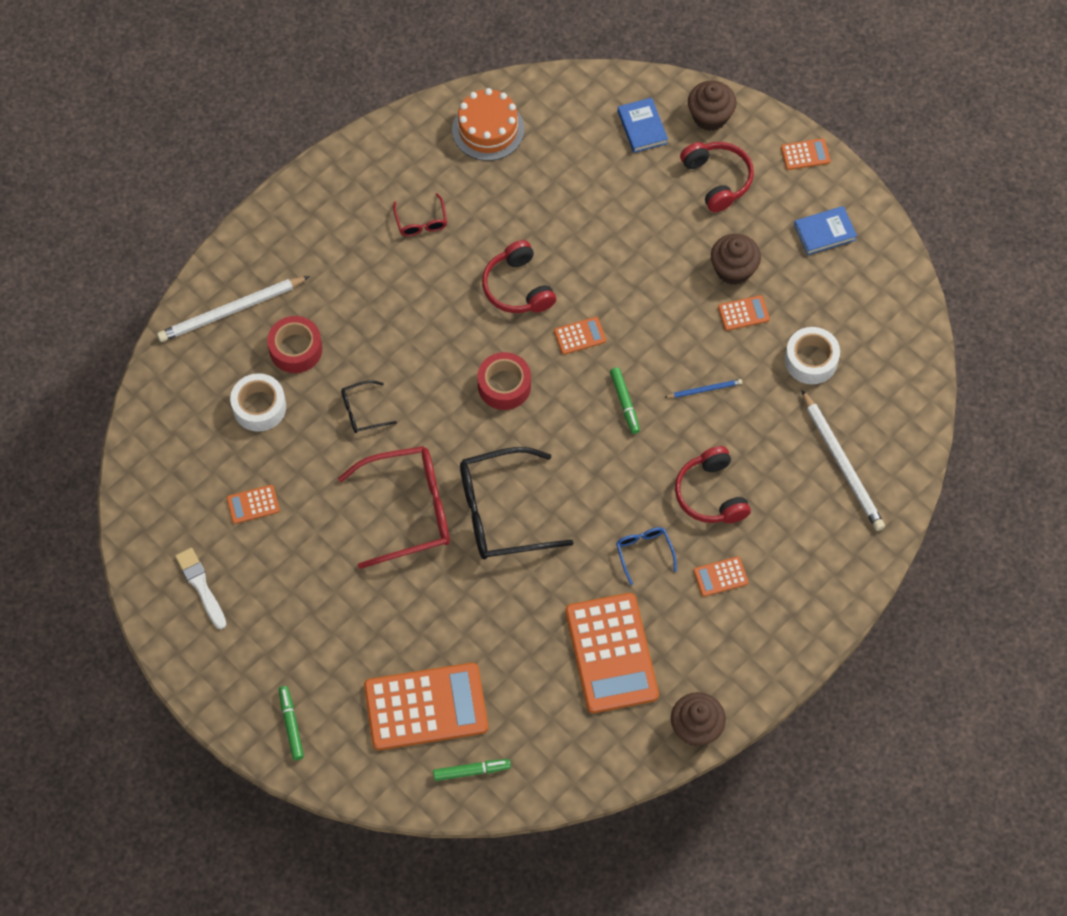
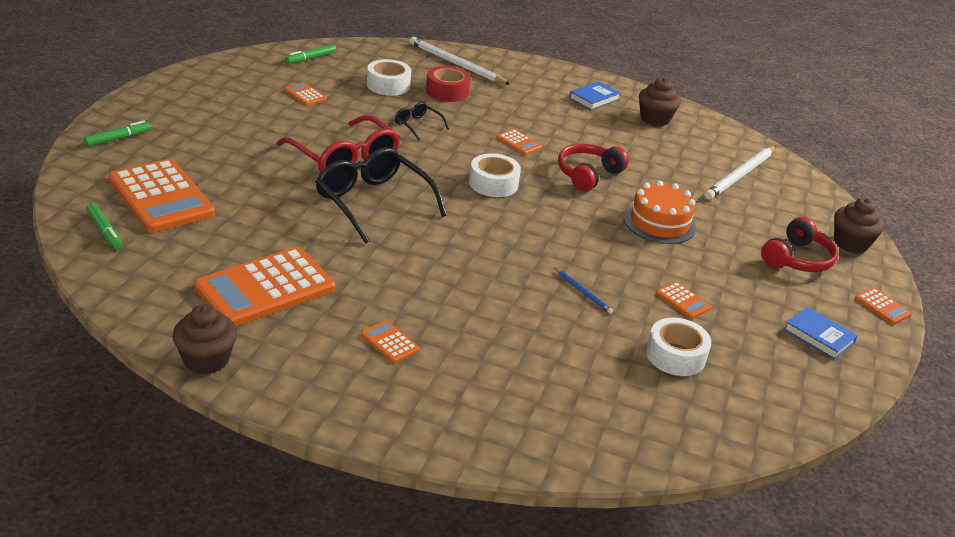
camera: 60 degrees right, 30 degrees down
(201, 586) = (223, 85): white brush -> none
(421, 222) = (601, 124): red glasses -> none
(488, 129) = (709, 138): orange cake -> orange cake (659, 223)
(504, 386) = (493, 183): red tape -> white tape
(580, 336) = (573, 212): orange calculator -> orange calculator (519, 142)
(625, 403) = (530, 248): green marker -> green marker (311, 58)
(642, 127) = (797, 209): blue book -> blue book (594, 99)
(644, 552) = (385, 288): blue glasses -> none
(711, 494) = (476, 318): red headphones -> none
(733, 269) = (720, 285): brown cupcake -> brown cupcake (655, 119)
(842, 463) = (580, 403): white pencil -> white pencil (740, 175)

